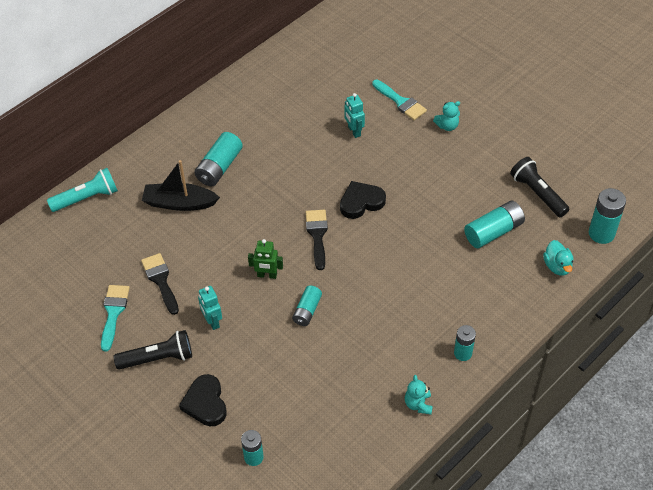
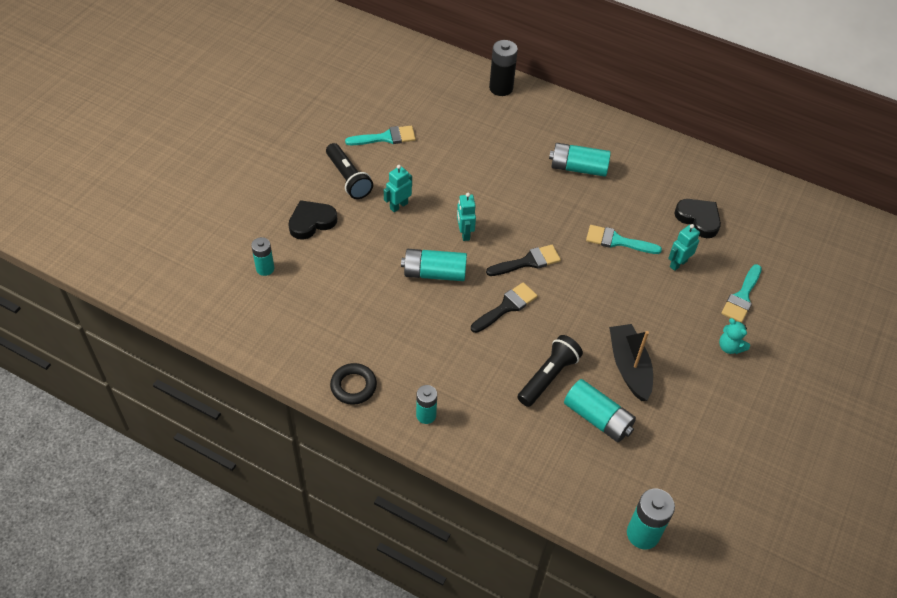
camera: 70 degrees right, 0 degrees up
(87, 198) = (501, 88): turquoise flashlight -> black battery
(160, 280) = (430, 159): black brush -> black brush (506, 307)
(179, 203) = (522, 150): black boat -> black boat (629, 367)
(267, 275) = (464, 233): green robot -> turquoise robot
(307, 311) = (434, 273): turquoise battery -> turquoise battery, size x1.55
(315, 164) = (617, 241): none -> turquoise brush
(361, 202) = (585, 289): black heart -> black heart (698, 219)
(418, 404) = (353, 386): turquoise teddy bear -> black ring
(537, 193) = (673, 455): black flashlight -> black flashlight (548, 377)
(557, 266) = (574, 491): turquoise duck -> none

